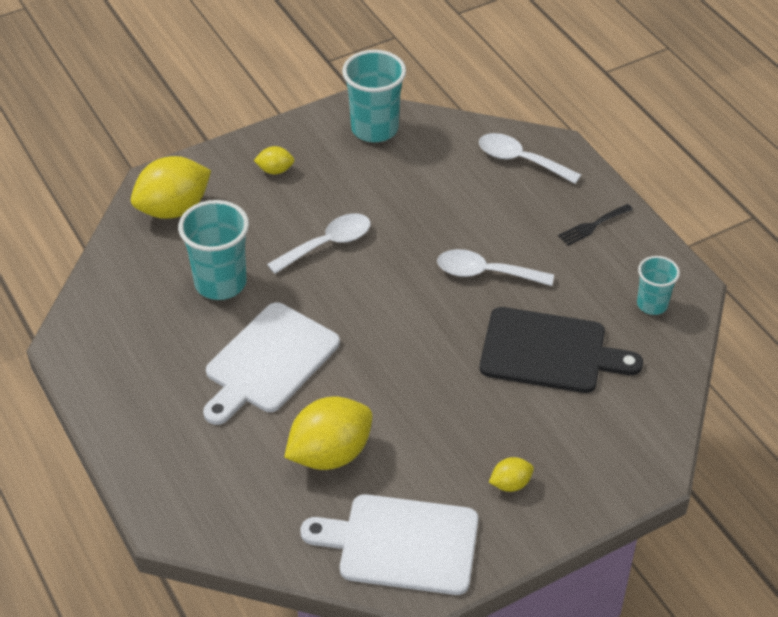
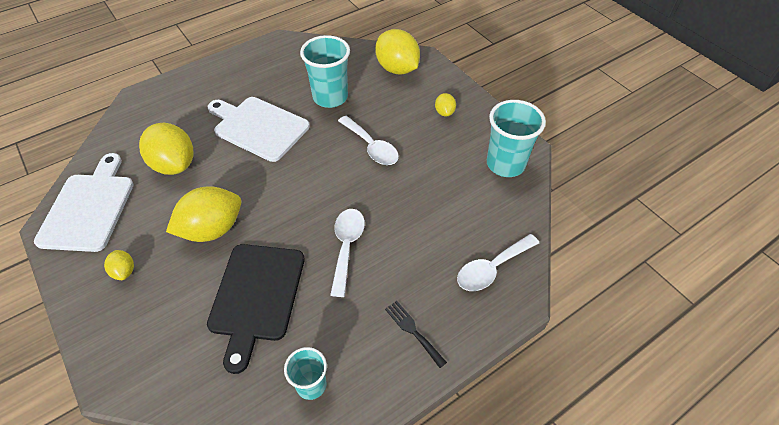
camera: 85 degrees right, 5 degrees up
(450, 400) = (212, 229): none -> yellow lemon
(520, 160) = (491, 268): white spoon -> white spoon turned 150 degrees counterclockwise

